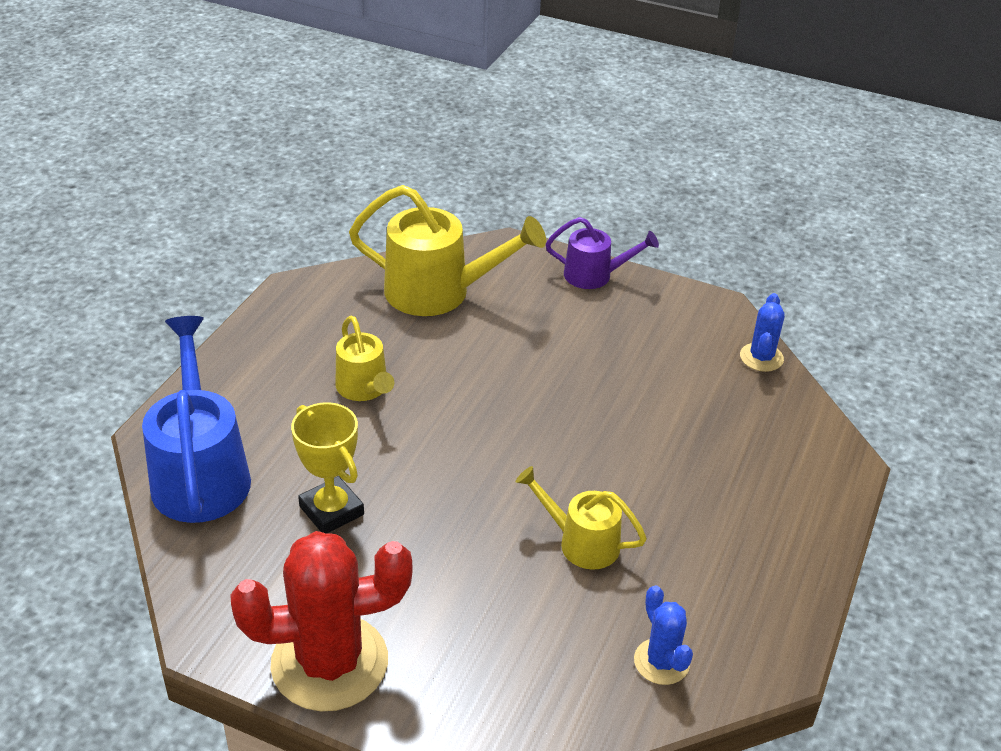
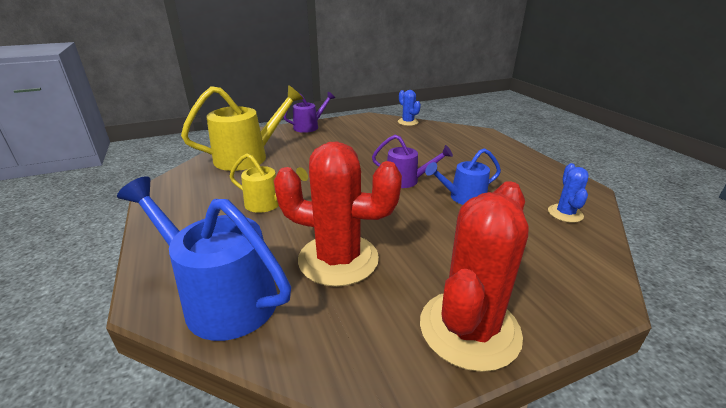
camera: 45 degrees left, 10 degrees down
(331, 510) = (338, 259): yellow trophy -> red cactus
(561, 467) = (407, 180): none -> purple watering can
(580, 542) = (462, 198): yellow watering can -> blue watering can
(661, 662) = (565, 213): blue cactus -> blue cactus turned 75 degrees clockwise

